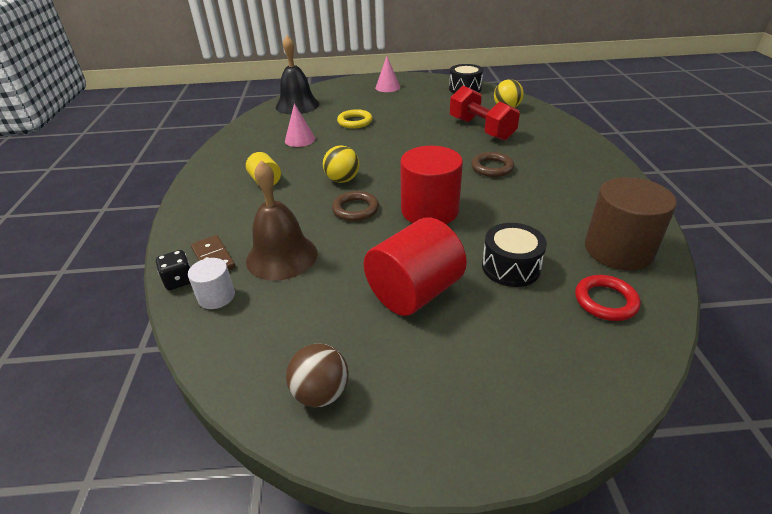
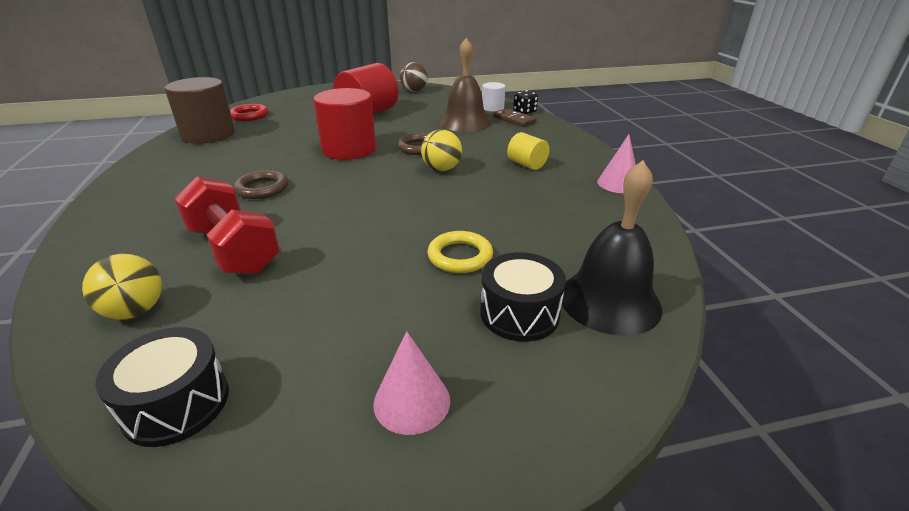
camera: 170 degrees right, 5 degrees down
(300, 139) = (531, 216): pink cone -> pink cone (618, 183)
(510, 267) = (298, 124): black drum -> black drum (519, 313)

